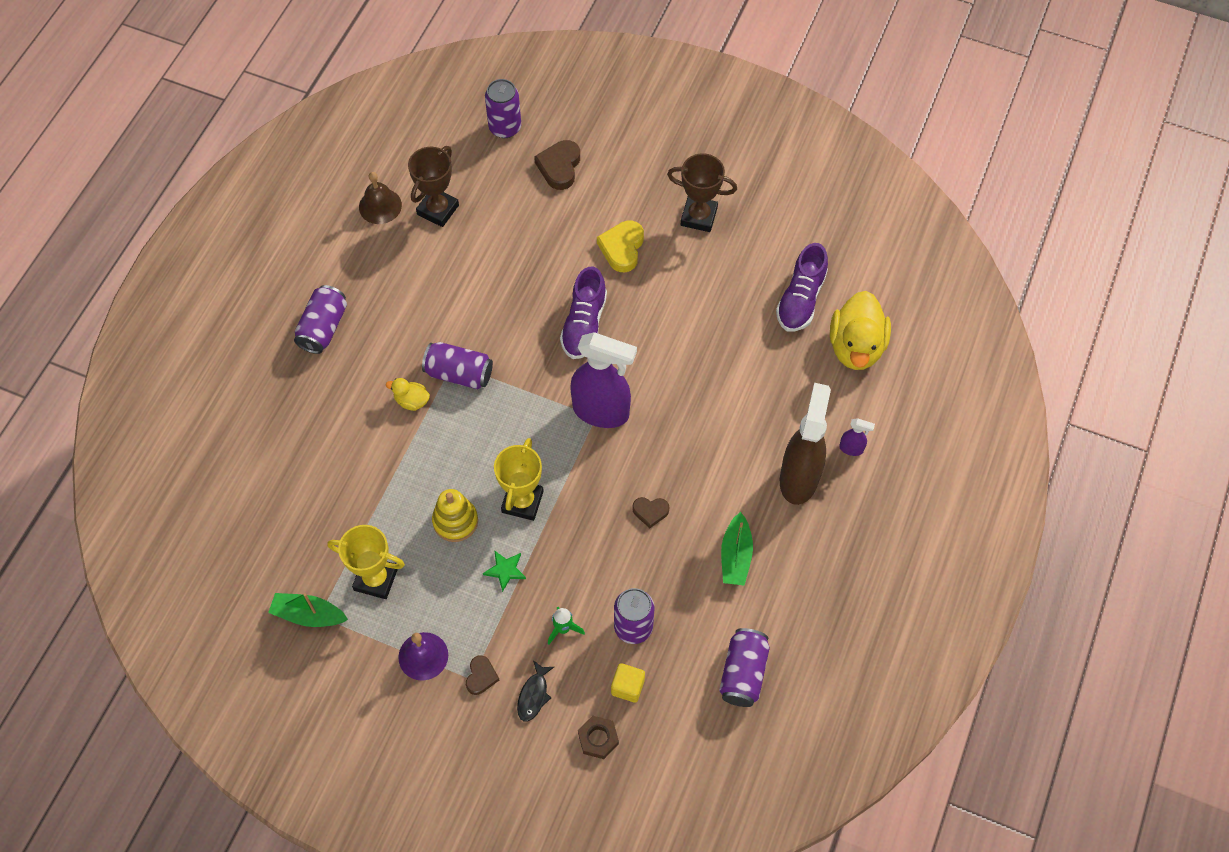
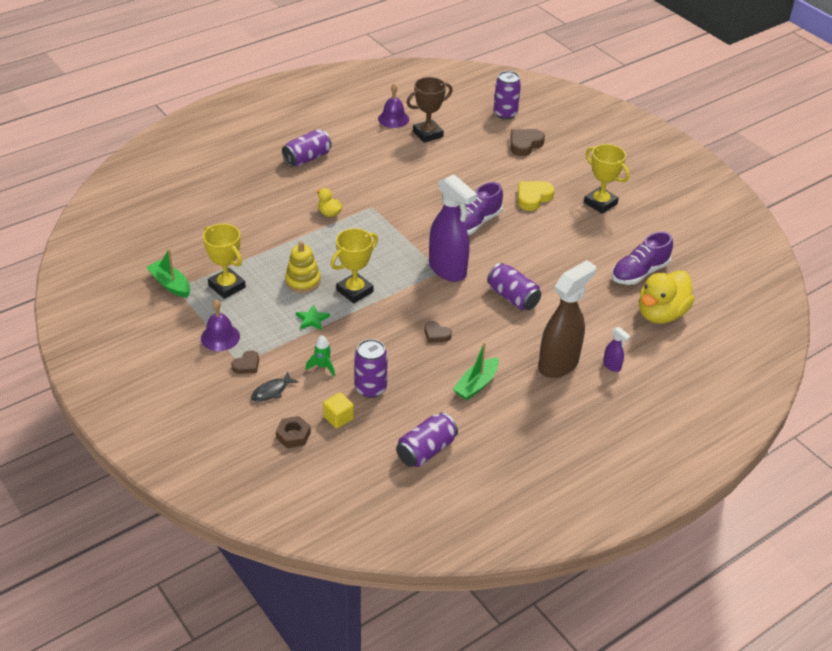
camera: 30 degrees right, 20 degrees down
(380, 206) = (393, 119): brown bell -> purple bell
(459, 374) = (371, 213): purple can -> purple can (513, 297)
(699, 216) = (600, 203): brown trophy -> yellow trophy

